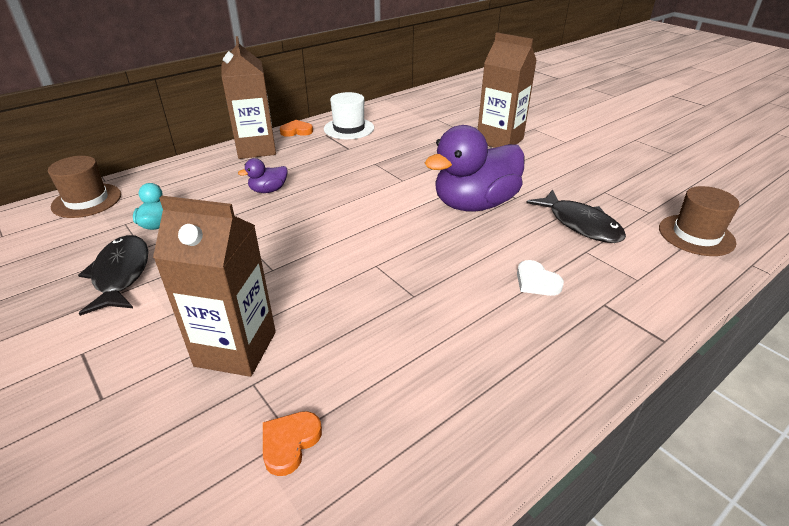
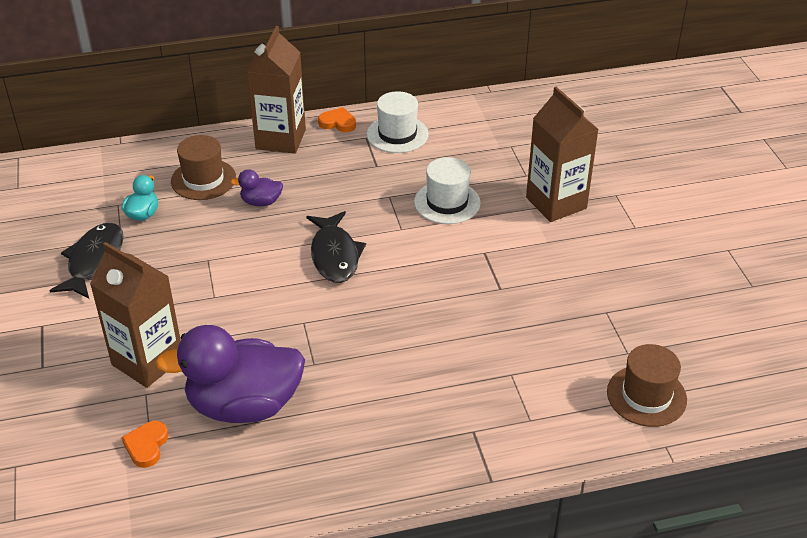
camera: 25 degrees right, 5 degrees up
(87, 200) = (96, 165): brown hat -> brown hat (203, 179)
(290, 443) = (146, 446): orange heart -> orange heart turned 45 degrees counterclockwise
(422, 157) = (447, 202): none -> white hat
(474, 204) = (450, 283): purple duck -> purple duck (244, 405)
(536, 282) = (432, 388): white heart -> none
(580, 224) = (536, 343): black fish -> black fish (334, 255)

